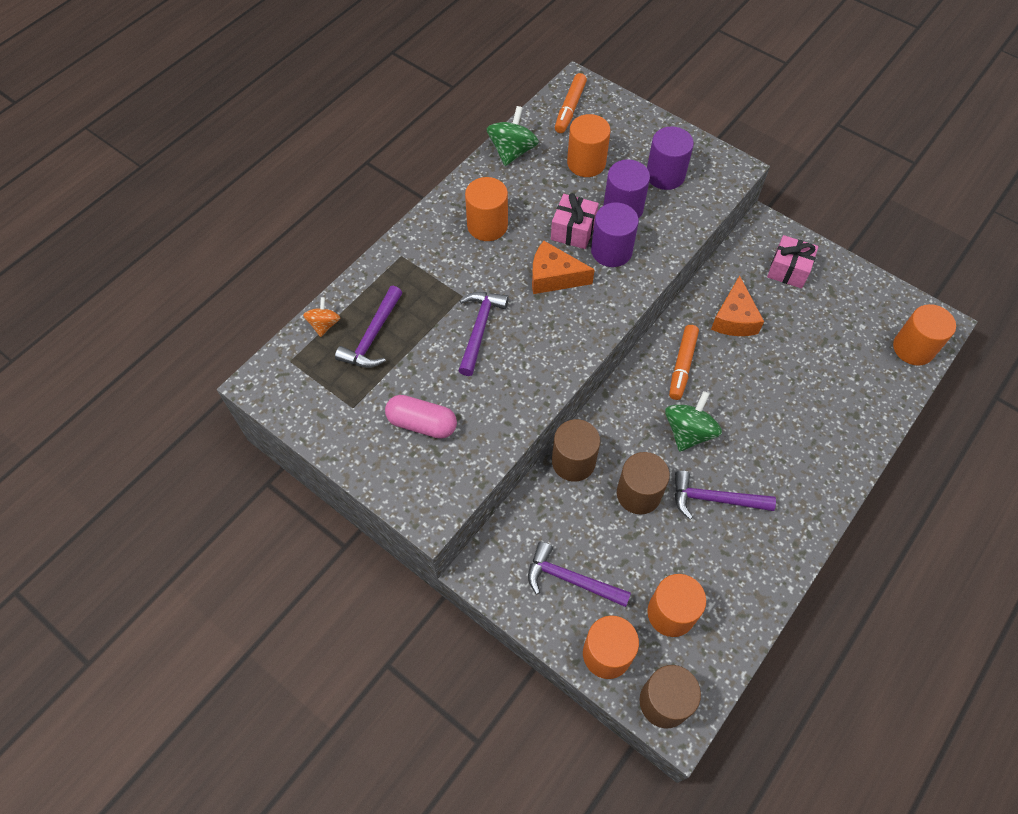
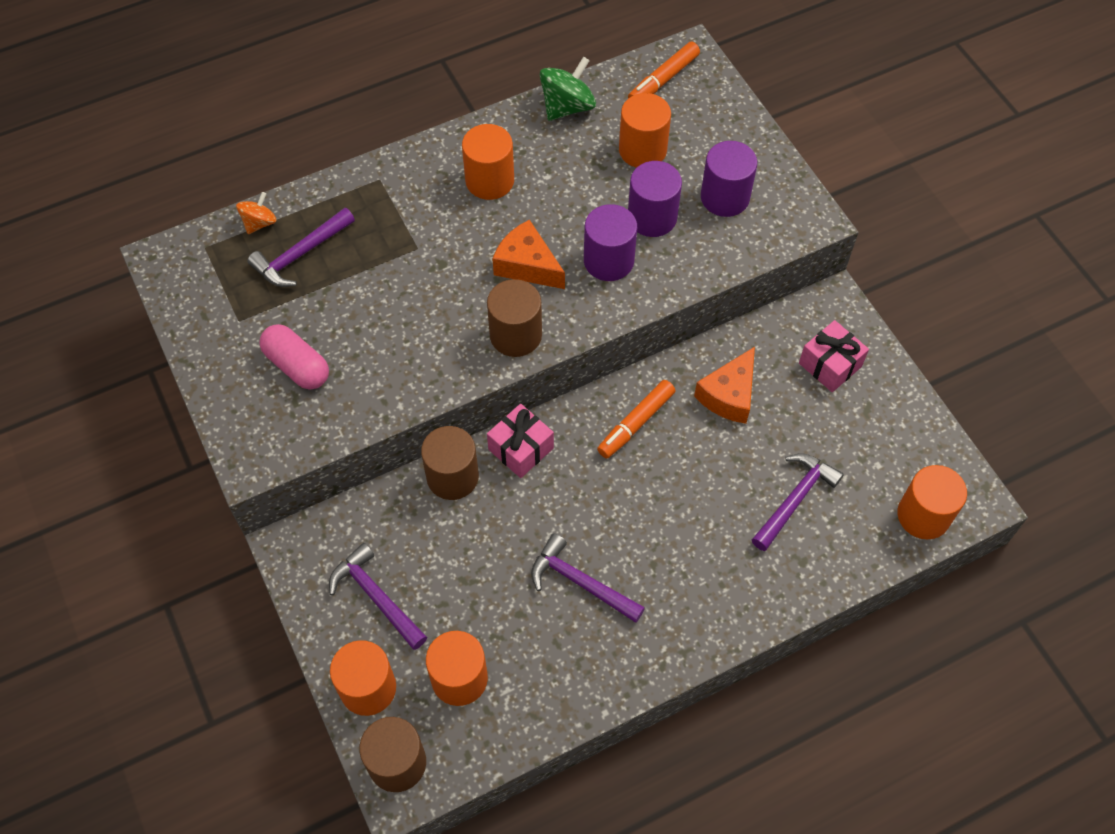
camera: 25 degrees right, 0 degrees up
(479, 329) = (414, 291): purple hammer -> purple hammer (794, 499)
(573, 230) = (580, 222): pink gift -> pink gift (521, 449)
(638, 494) = (501, 540): brown cylinder -> brown cylinder (515, 335)
(688, 432) = (597, 498): green spinning top -> none

